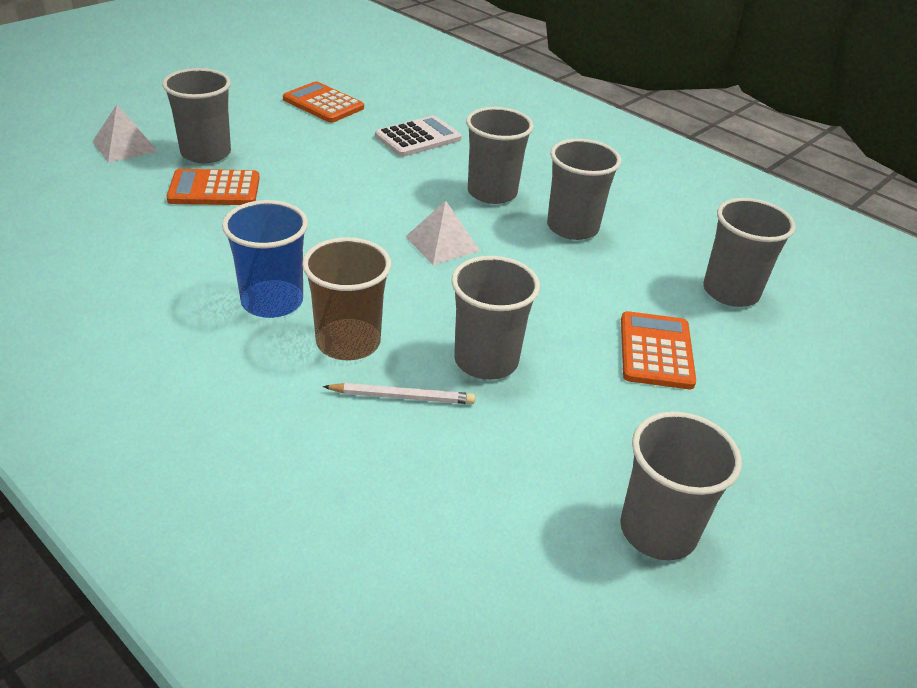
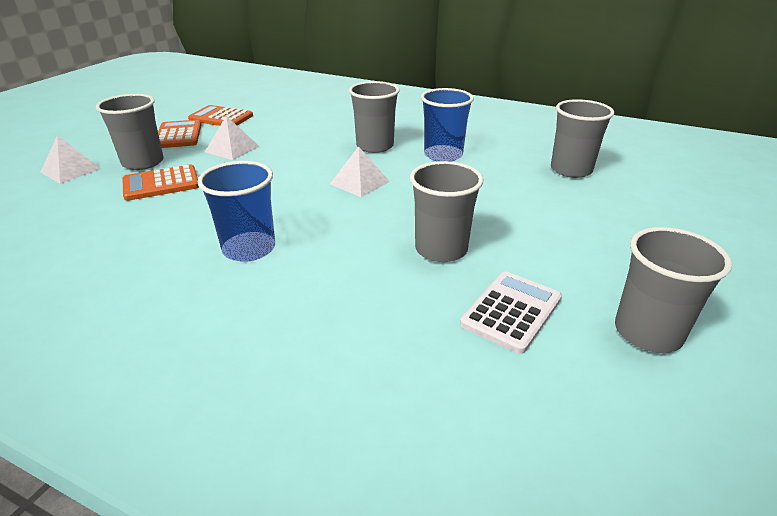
camera: 15 degrees left, 5 degrees down
(315, 156) = (232, 149): none -> white pyramid
(348, 342) = (327, 262): brown cup -> none
(402, 397) = (394, 290): white pencil -> none
(418, 138) = (302, 125): white calculator -> white calculator (511, 311)
(572, 227) = (443, 155): grey cup -> blue cup
(656, 351) = (552, 215): orange calculator -> orange calculator (179, 135)

